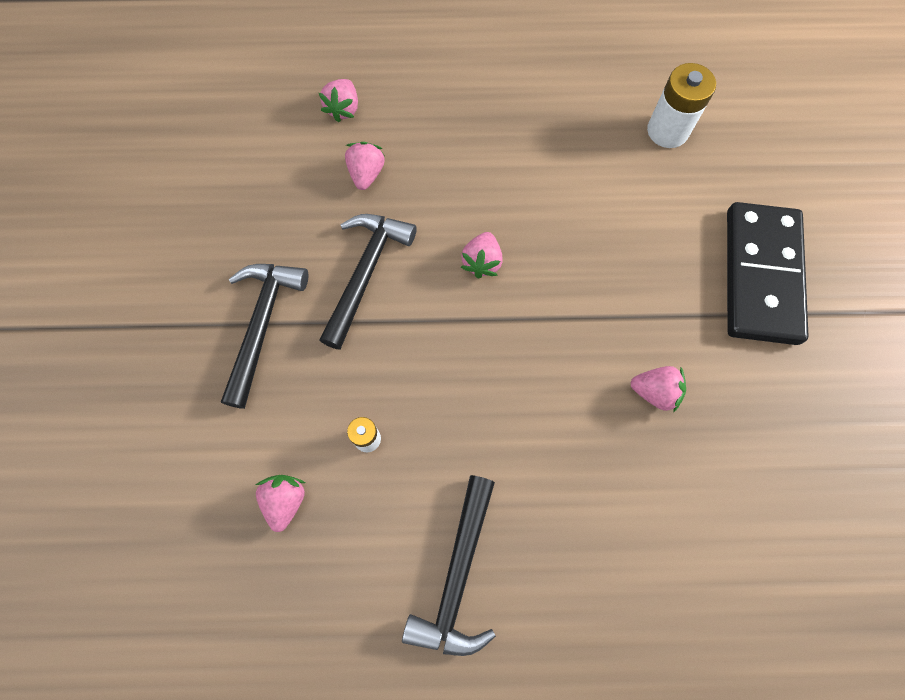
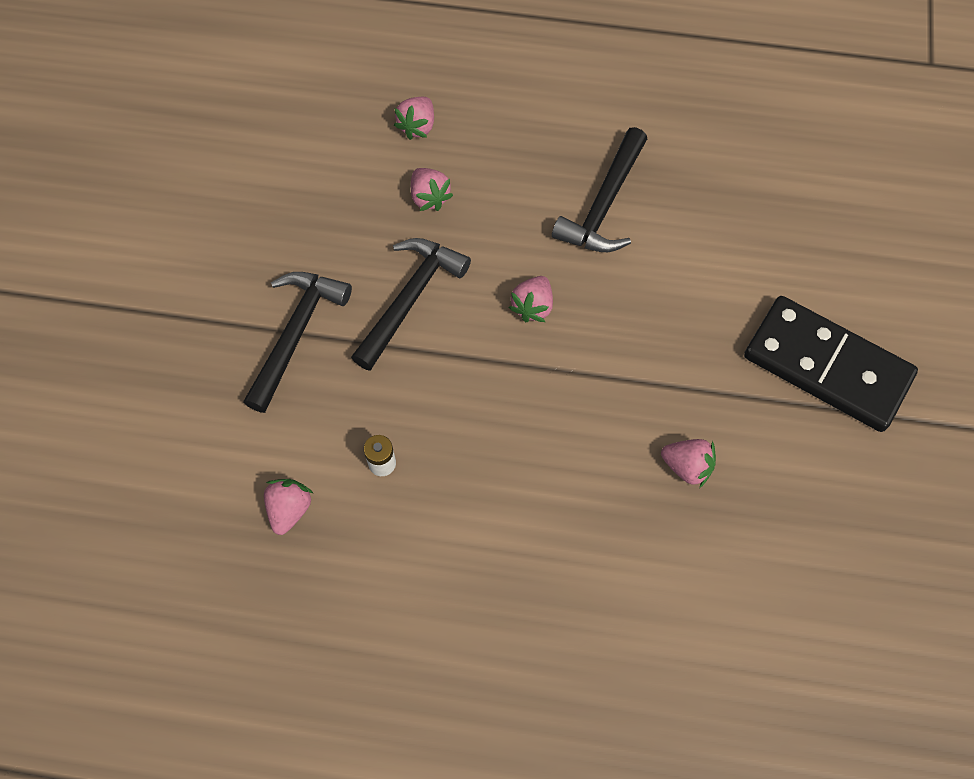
camera: 10 degrees right, 5 degrees down
(366, 174) = (429, 197): pink strawberry -> pink strawberry turned 135 degrees clockwise
(458, 575) = (448, 610): black hammer -> black hammer (604, 204)
(667, 131) = (759, 200): white battery -> none
(760, 275) = (826, 367): black domino -> black domino turned 75 degrees counterclockwise

